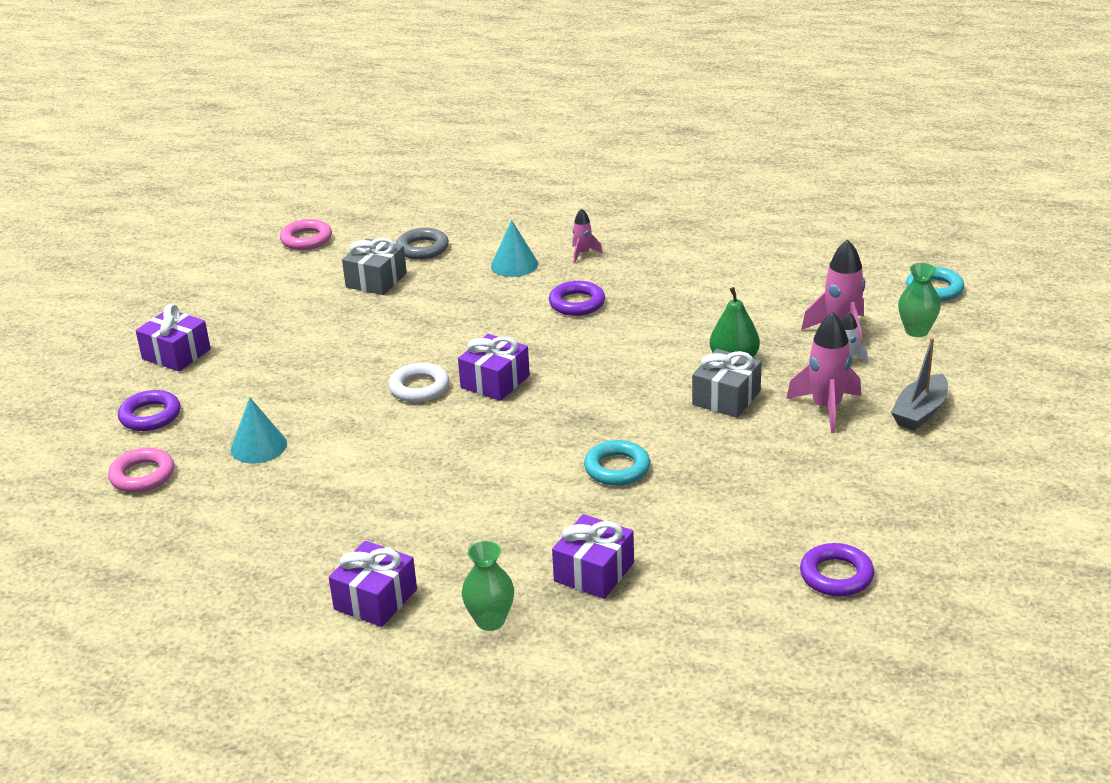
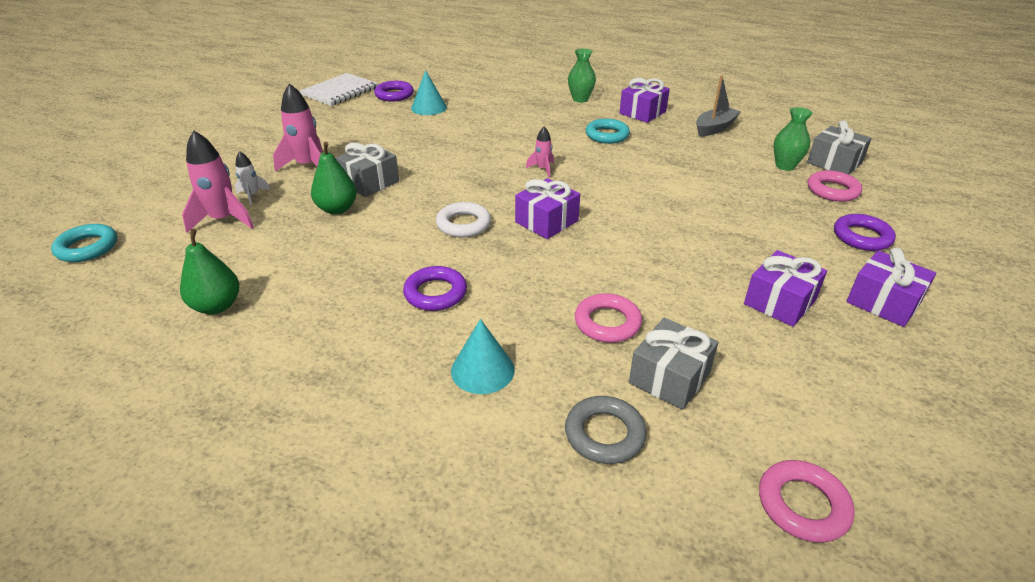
camera: 170 degrees left, 5 degrees up
(108, 526) = (834, 163): none -> grey gift
(258, 446) = (746, 198): turquoise cone -> turquoise cone (429, 108)
(419, 388) = (615, 226): white ring -> white ring (463, 224)
(423, 305) = (607, 323): none -> pink ring
(583, 254) = (386, 373): pink rocket -> pink rocket (542, 169)
(594, 572) = (518, 109): purple gift -> purple gift (779, 302)
(617, 468) = (479, 151): turquoise ring -> turquoise ring (607, 135)
(753, 269) = (217, 306): none -> green pear
(916, 331) = (165, 211): green vase -> green vase (785, 166)
(920, 412) = (251, 155): grey boat -> grey boat (714, 128)
(943, 569) = (340, 91): none -> white notebook

